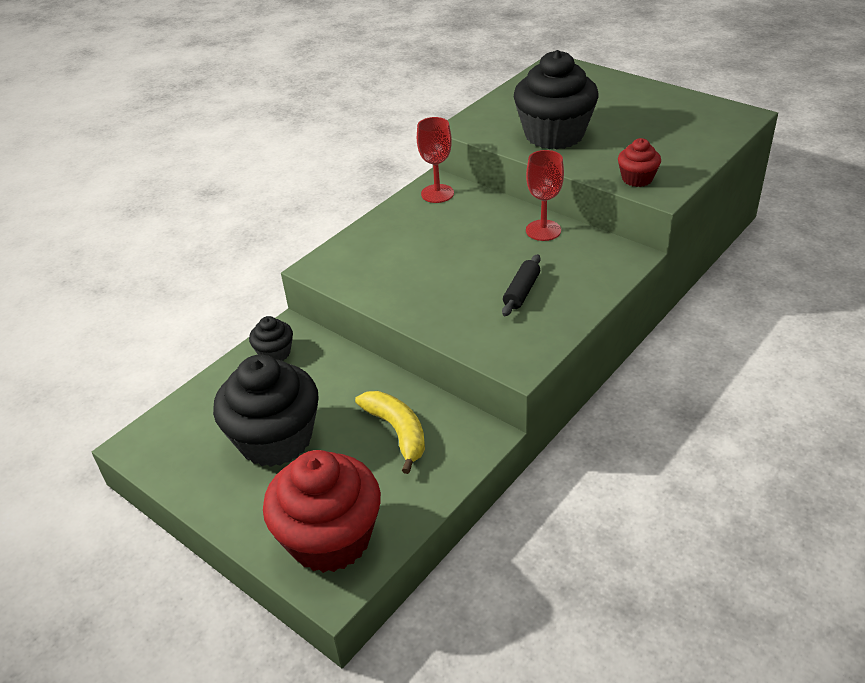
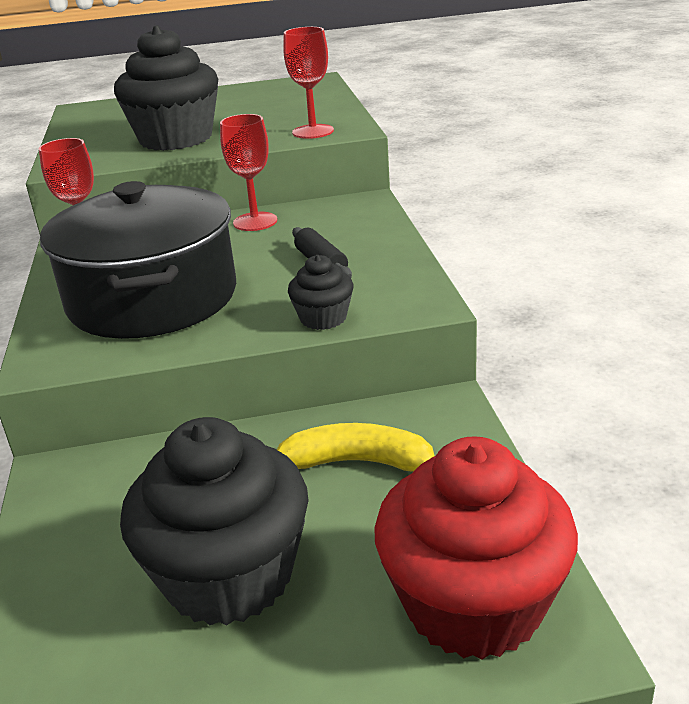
camera: 50 degrees left, 10 degrees down
(275, 353) = (73, 504): black cupcake -> black cupcake (323, 318)
(412, 257) = (153, 298): none -> black pot
(637, 179) = (313, 131): red cupcake -> red goblet

